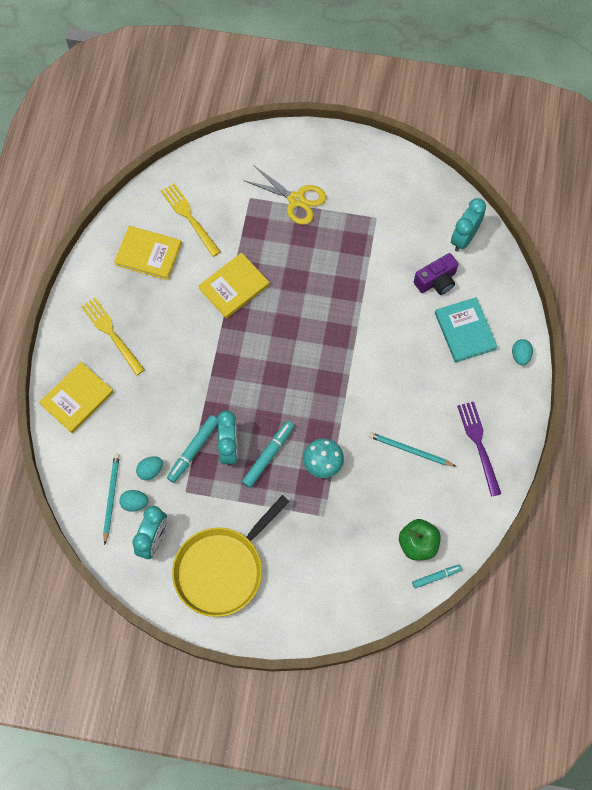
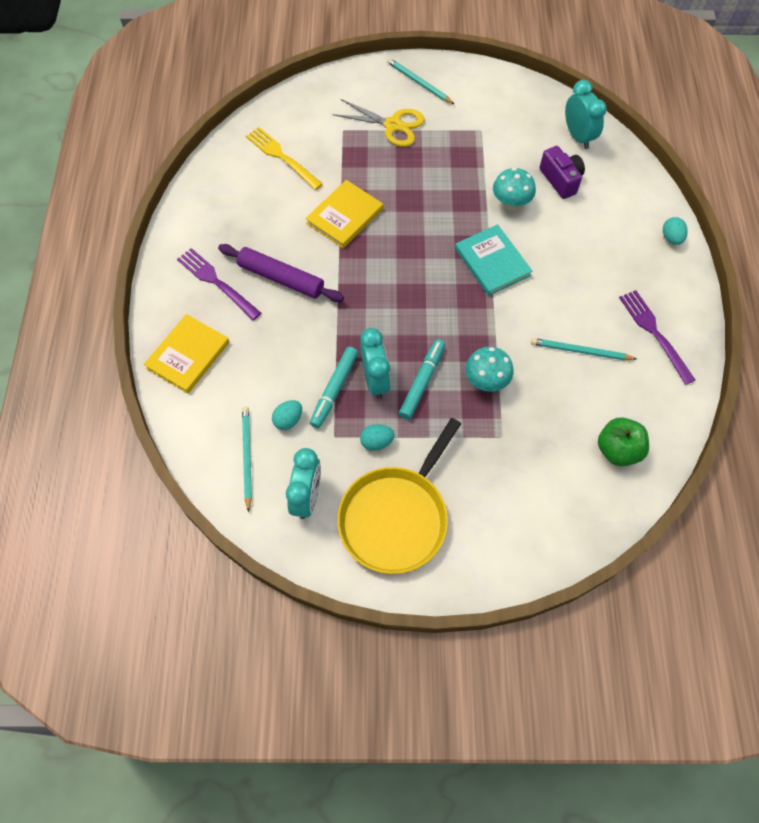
camera: 10 degrees left, 5 degrees down
(111, 333) = (216, 282): yellow fork -> purple fork
(135, 503) = (276, 459): turquoise egg -> turquoise egg (376, 442)
(148, 254) = (244, 198): yellow book -> none
(167, 339) = (281, 278): none -> purple rolling pin
(330, 157) = (419, 83): none -> turquoise pencil
(385, 298) = (510, 203): none -> turquoise mushroom
(436, 281) = (561, 180): purple camera -> purple camera turned 75 degrees counterclockwise
(436, 577) = (649, 483): turquoise marker -> none
(464, 238) = (578, 136): turquoise clock -> turquoise clock turned 135 degrees clockwise
(465, 331) = (605, 223): turquoise book -> turquoise book (492, 262)

